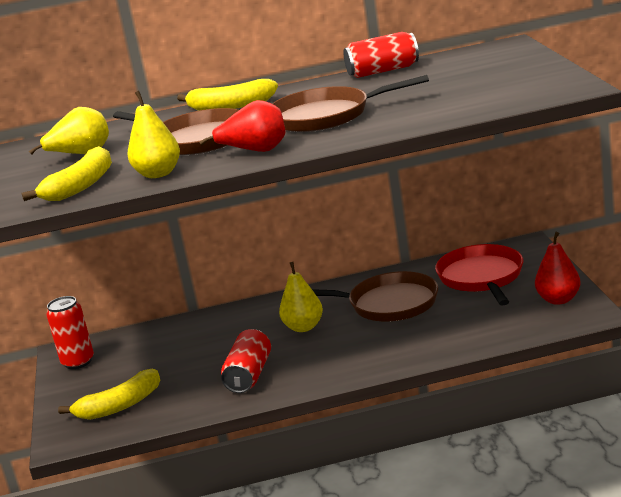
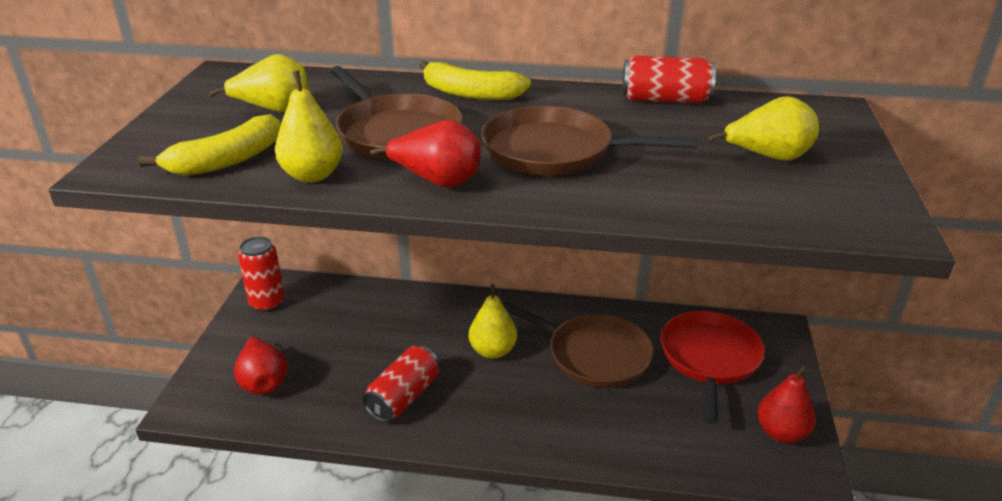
camera: 15 degrees right, 10 degrees up
(119, 406) = (263, 382): yellow banana -> red pear
(478, 79) = (768, 157): none -> yellow pear

